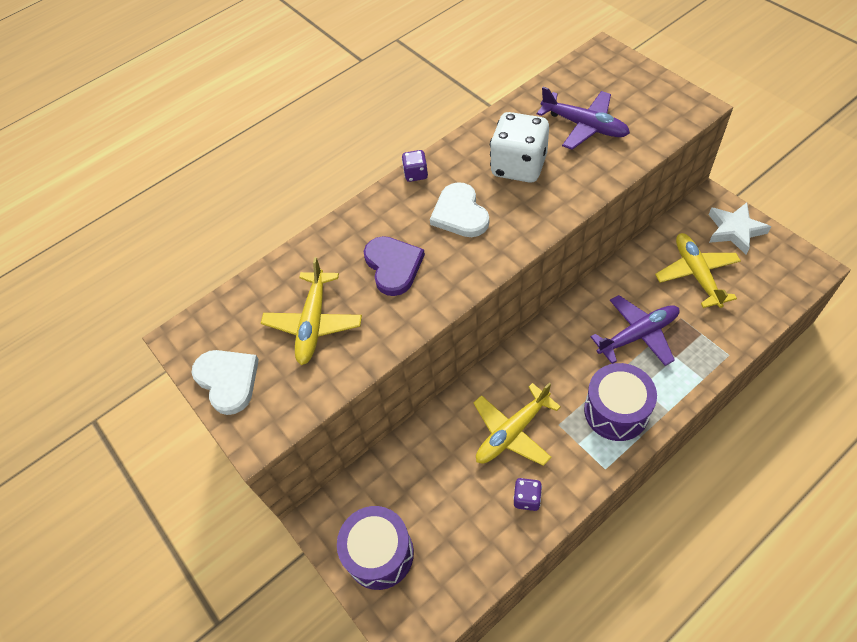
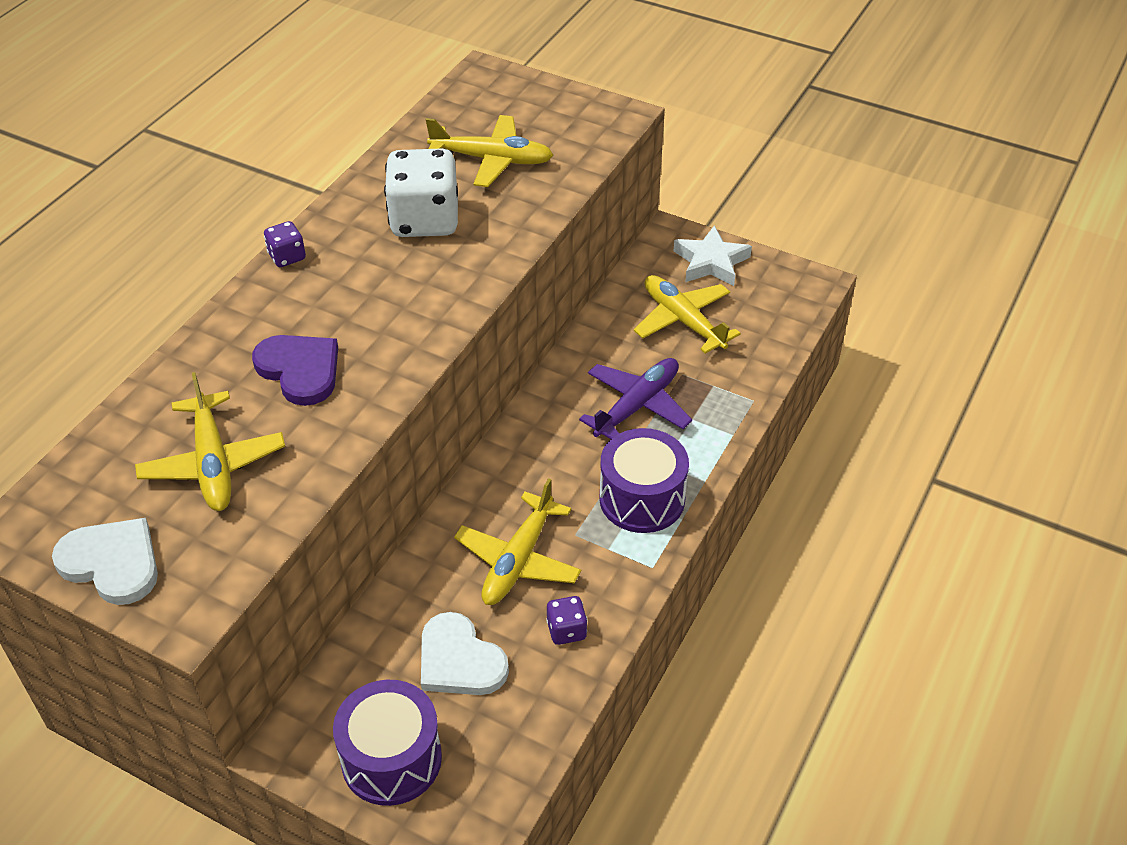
camera: 30 degrees left, 10 degrees down
(460, 213) = (367, 290): white heart -> white heart (459, 660)
(584, 126) = (492, 160): purple plane -> yellow plane

